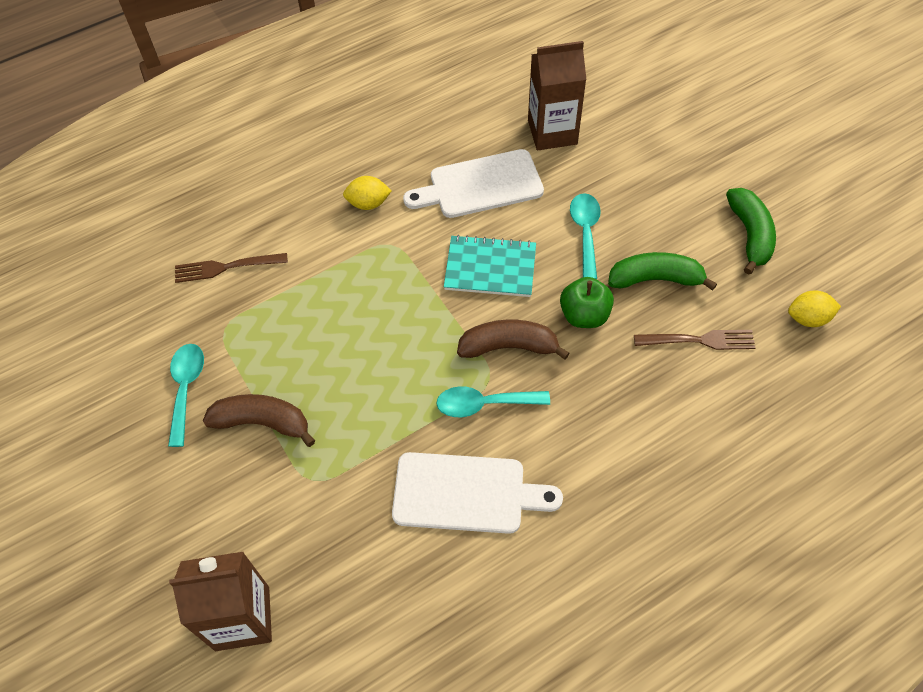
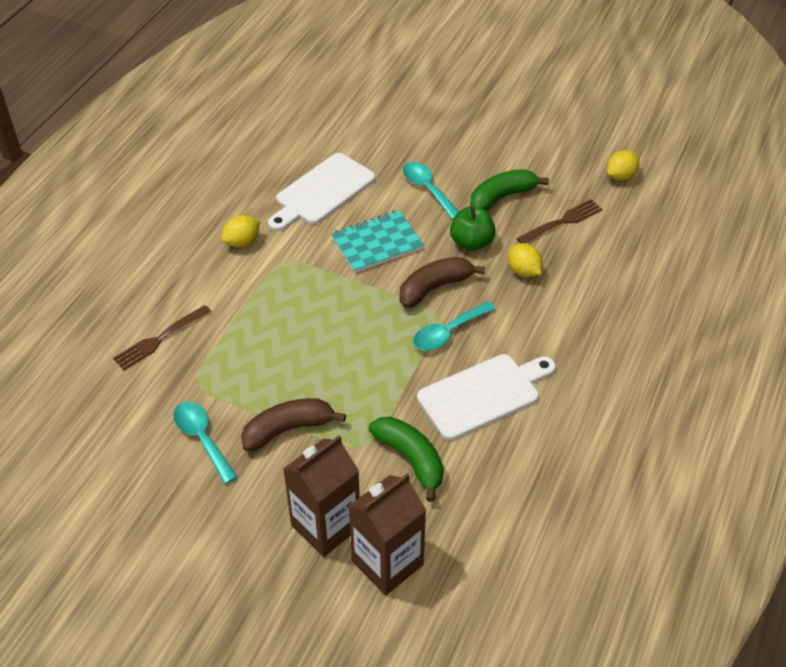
camera: 35 degrees left, 10 degrees down
(552, 132) = (347, 134): brown carton -> brown carton (326, 526)
(613, 376) = (523, 271): none -> yellow lemon
(749, 235) = (542, 142): green banana -> green banana (410, 459)

